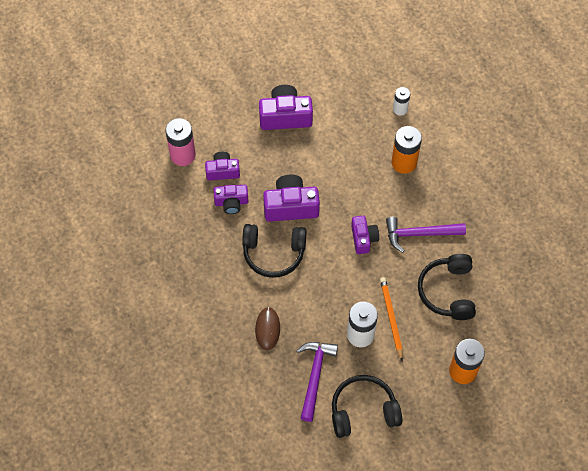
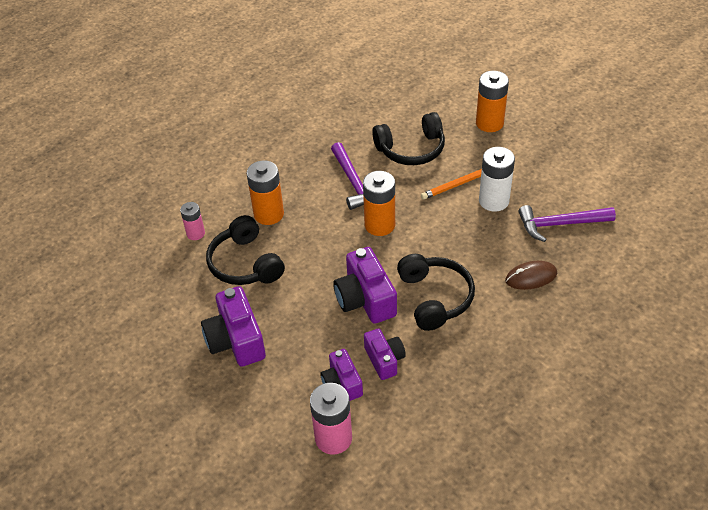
camera: 105 degrees left, 15 degrees down
(363, 238) = (379, 225): purple camera -> orange battery
(363, 410) = (572, 180): black headphones -> black headphones (245, 264)
(400, 109) = (195, 233): white battery -> pink battery

